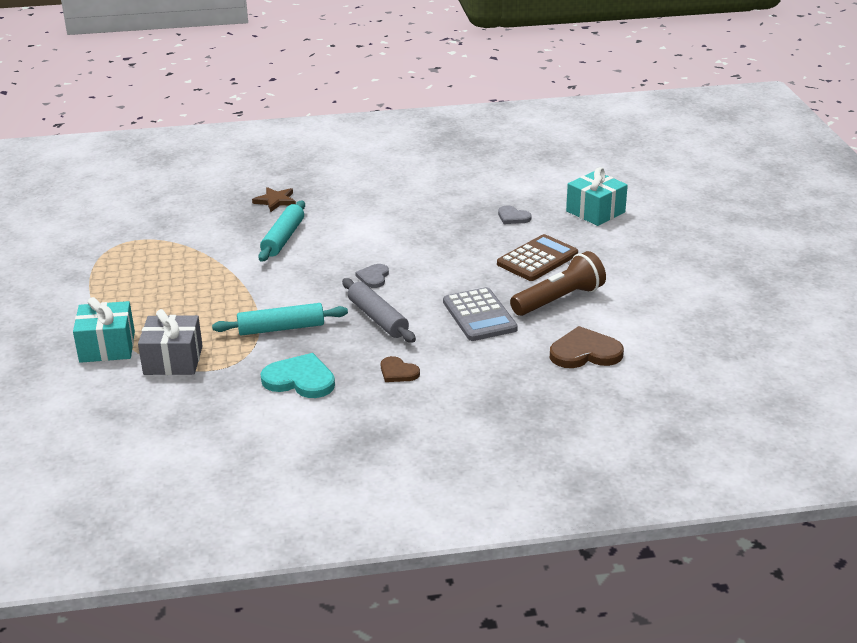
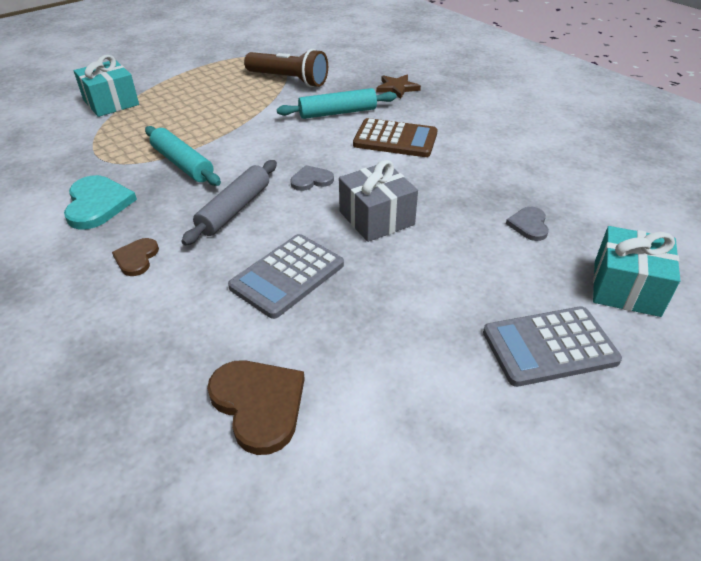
camera: 60 degrees right, 10 degrees up
(173, 360) = (103, 134): grey gift -> grey gift (376, 218)
(537, 259) = (454, 278): brown calculator -> brown calculator (395, 139)
(559, 300) = (373, 331): brown flashlight -> brown flashlight (288, 80)
(618, 251) = (549, 346): none -> grey calculator

